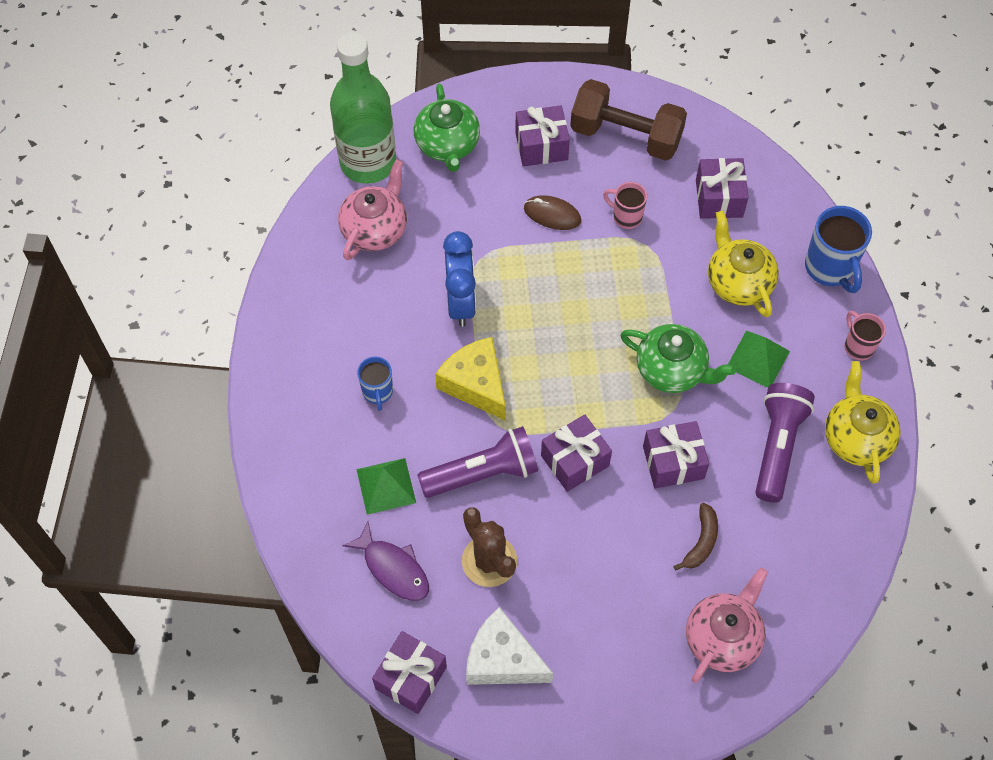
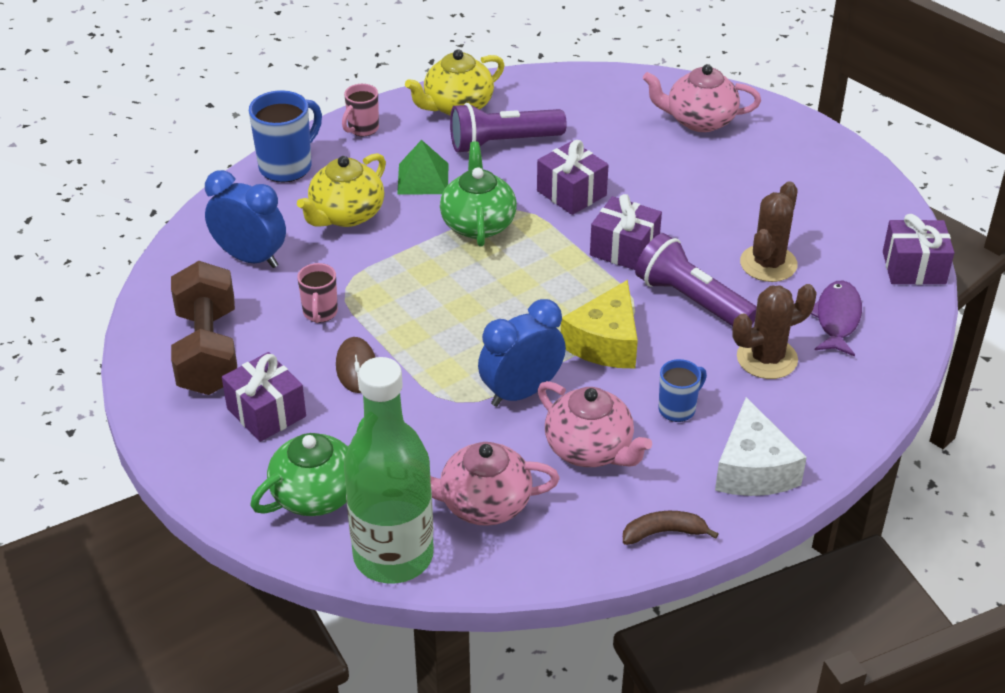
camera: 120 degrees left, 20 degrees down
(378, 315) = (590, 449): none -> pink teapot
(386, 485) = (767, 358): green pyramid -> brown cactus
(502, 660) = (841, 223): white cheese -> white cheese (753, 469)
(701, 541) = (630, 155): brown banana -> brown banana (664, 532)
(719, 198) = (250, 258): purple gift -> blue clock

